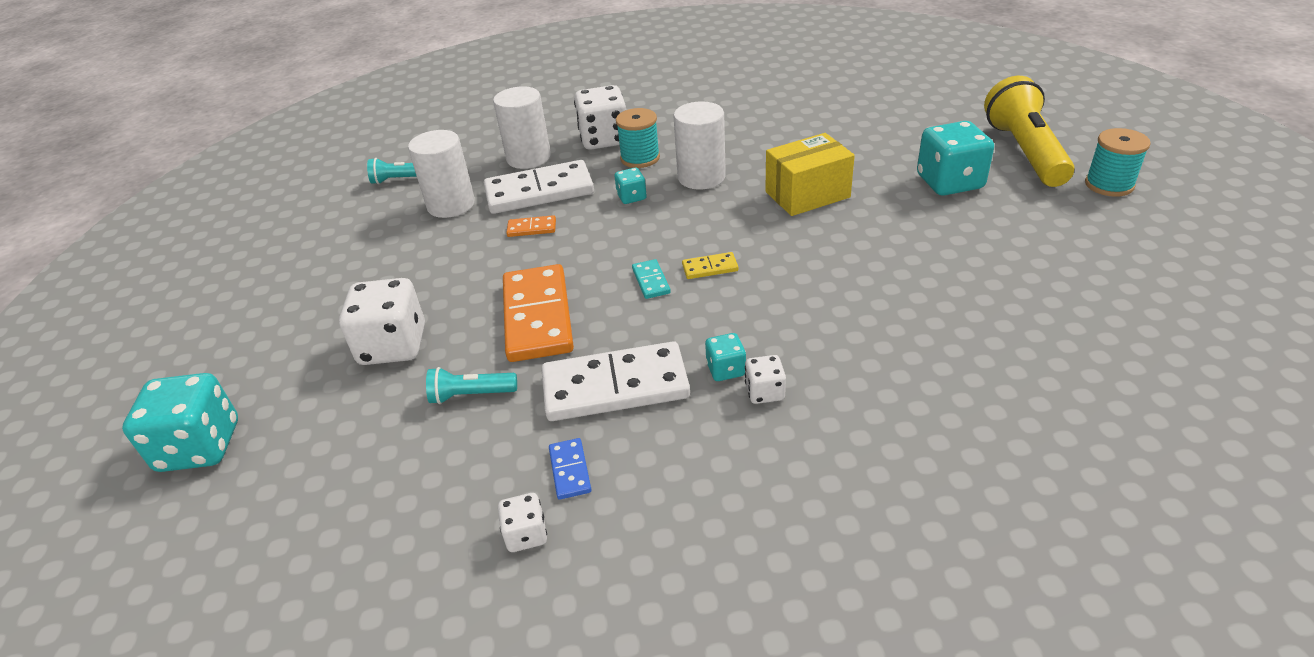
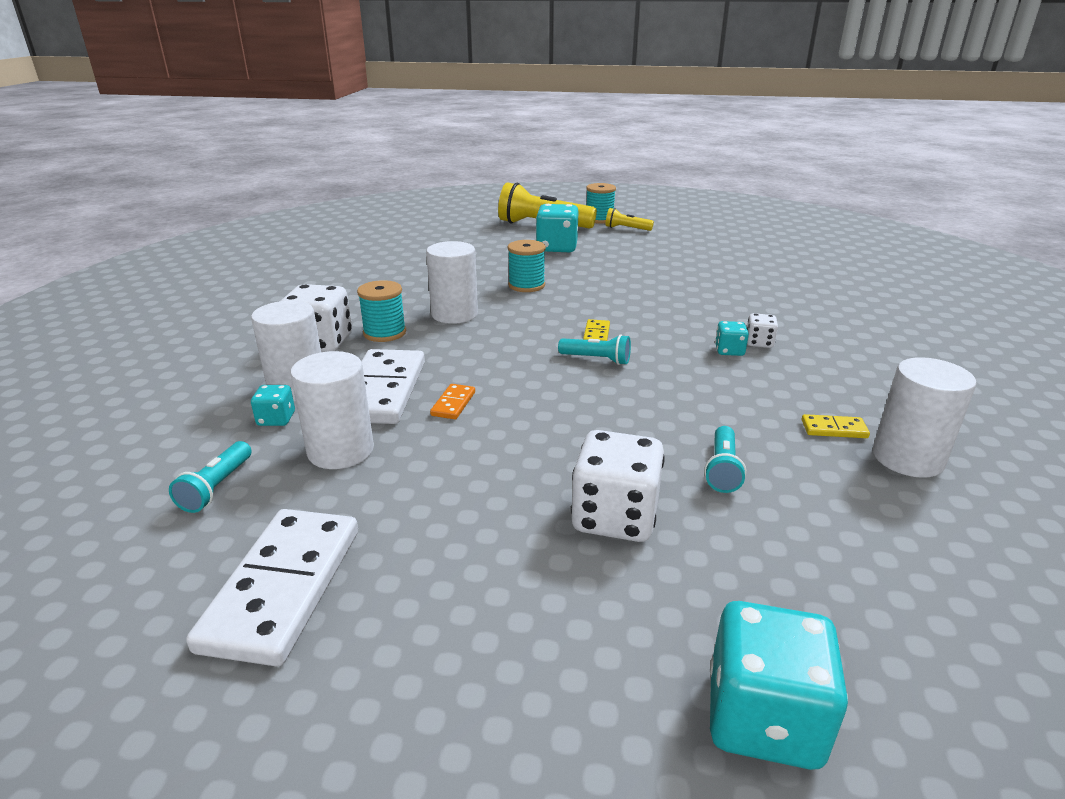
camera: 75 degrees left, 10 degrees down
(526, 534) = (907, 458): white dice -> white cylinder
(537, 317) = (615, 419): orange domino -> none
(570, 470) = (834, 429): blue domino -> yellow domino
(615, 386) = (734, 395): white domino -> white domino (282, 587)
(631, 197) = (452, 347): turquoise dice -> turquoise dice (276, 419)
(651, 281) = (597, 359): turquoise domino -> turquoise flashlight
(807, 194) = (526, 285): yellow box -> turquoise spool
(1094, 215) = (626, 229): none -> yellow flashlight

